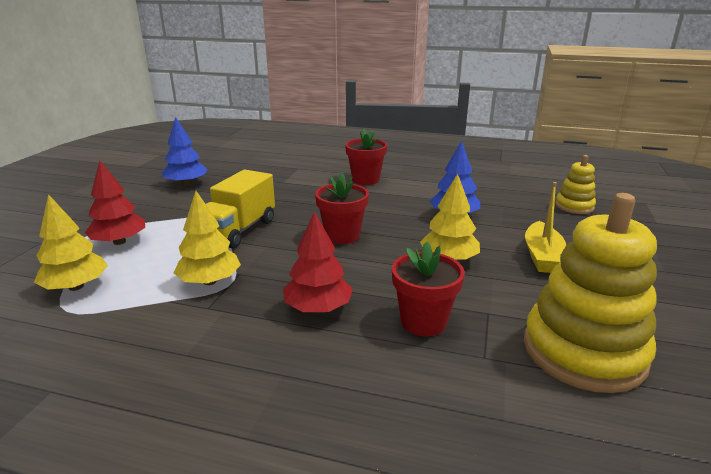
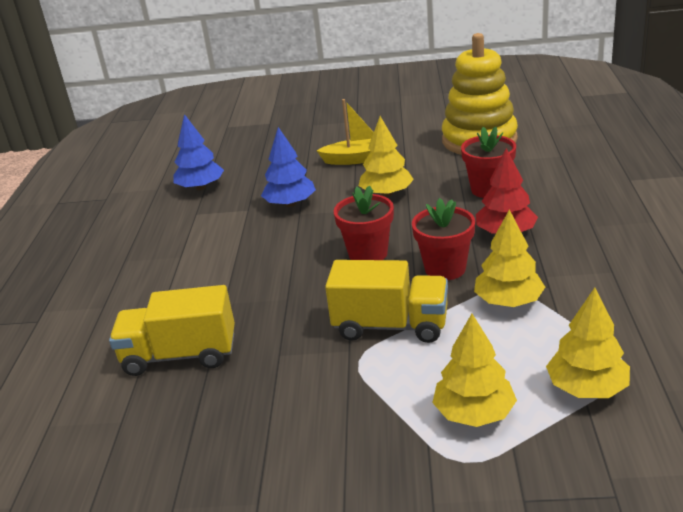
camera: 100 degrees left, 5 degrees up
(119, 242) = (474, 413): red tree -> yellow tree
(186, 183) = (243, 450): blue tree -> blue tree (200, 187)
(283, 174) = (180, 355): none -> yellow truck
(365, 180) = (192, 277): red flower pot -> red flower pot (445, 269)
(574, 206) = (246, 153): yellow stacking toy -> none

